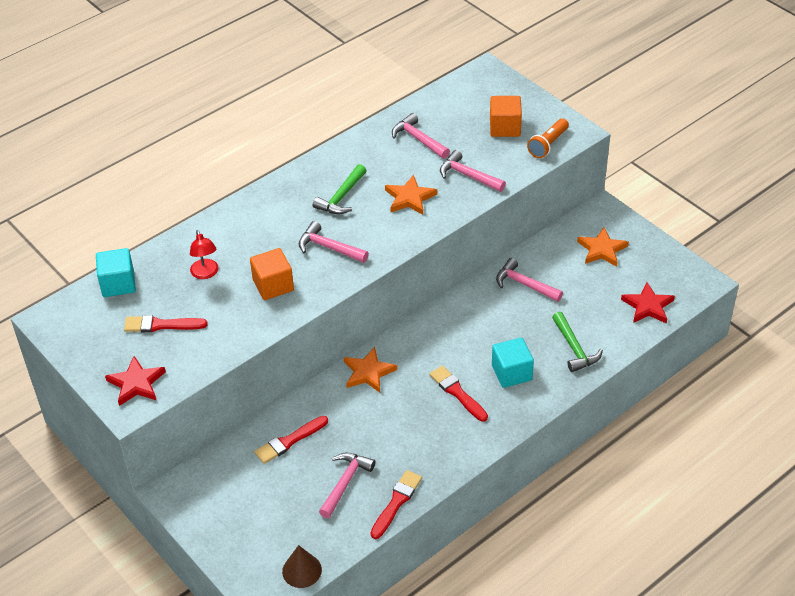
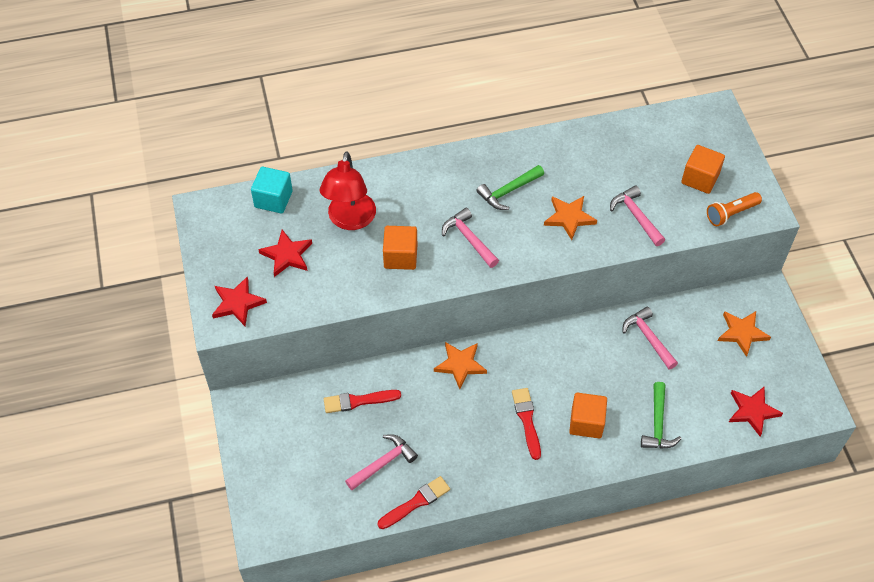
camera: 25 degrees right, 10 degrees up
(161, 325) = (287, 255): red brush -> red star
(205, 273) = (350, 220): red lamp -> red lamp, size x1.78
(302, 570) = (304, 528): brown cone -> none
(418, 139) = (611, 159): pink hammer -> none
(511, 373) = (586, 422): turquoise cube -> orange cube

